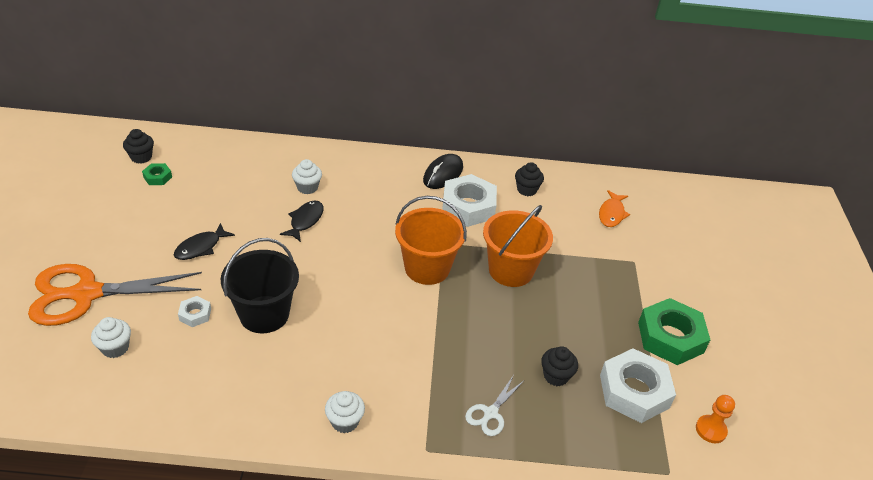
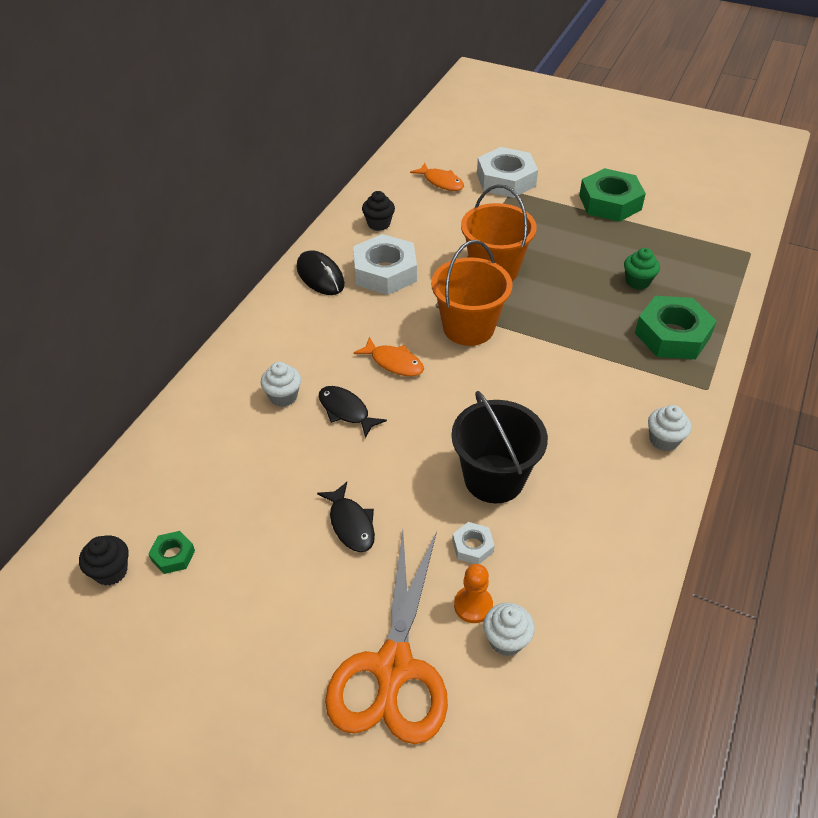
camera: 65 degrees left, 5 degrees up
(366, 234) = (394, 362): none -> orange fish
(490, 413) = (672, 335): white scissors -> green nut
(556, 376) = (637, 282): black cupcake -> green cupcake
(634, 391) = (664, 242): white nut -> white nut (506, 180)
(710, 430) = (711, 216): orange pawn -> orange pawn (473, 605)

